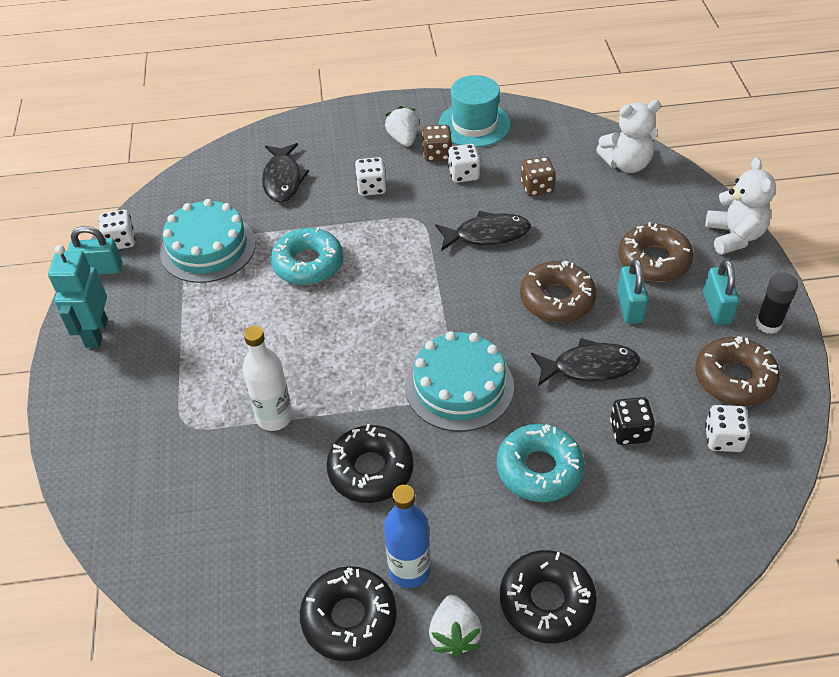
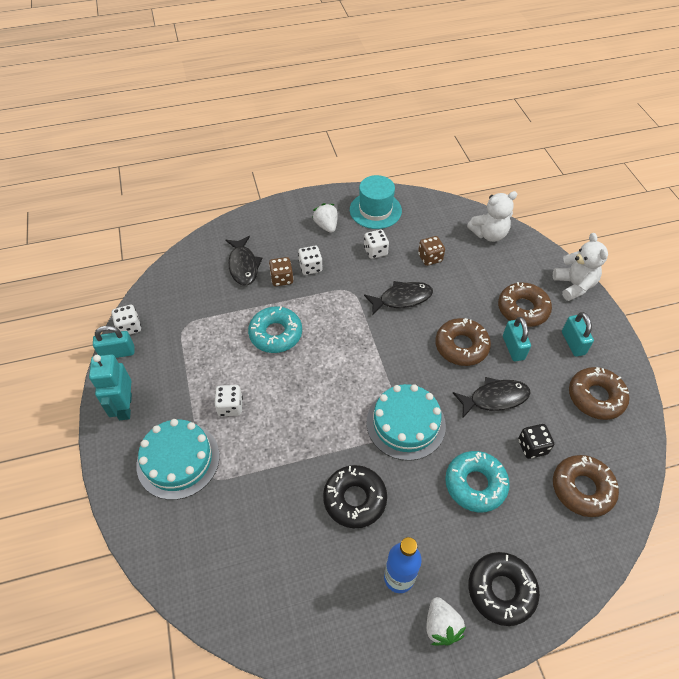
camera: 10 degrees left, 5 degrees up
(208, 248) = (197, 327): turquoise cake -> turquoise cake (178, 460)
(274, 417) = (275, 463): white bottle -> none
(349, 618) = (362, 623): black donut -> none
(437, 154) = (353, 236): brown dice -> brown dice (282, 279)
(689, 490) = (582, 488): none -> brown donut
(723, 439) = (597, 445): white dice -> white dice (230, 406)
(768, 324) = (610, 352): black glue stick -> none

